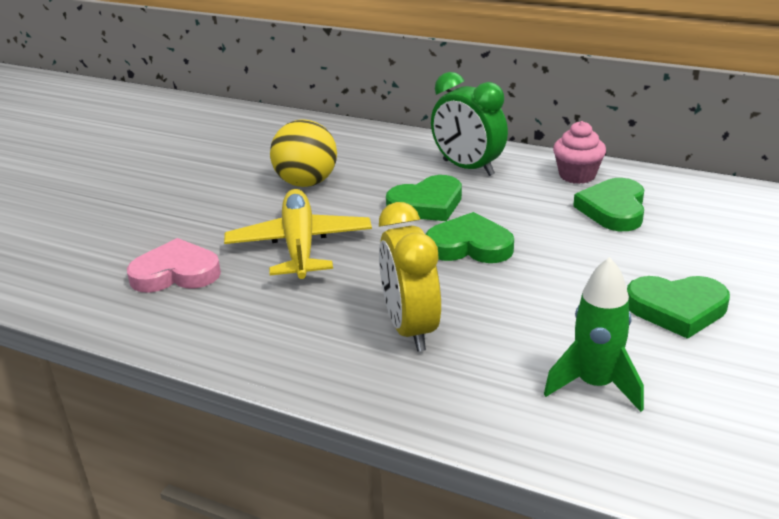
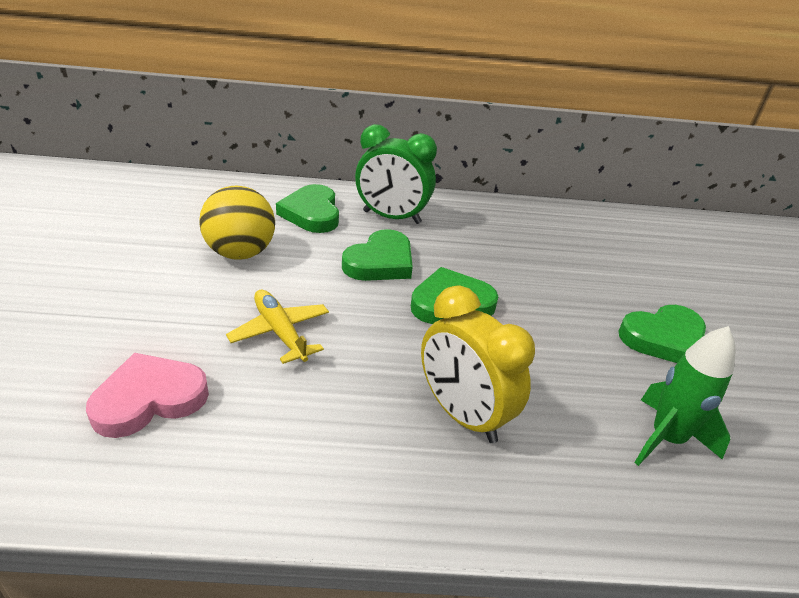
camera: 30 degrees left, 5 degrees up
(300, 245) = (280, 332): yellow plane -> yellow plane, size x0.64
(577, 175) = (489, 214): pink cupcake -> none
(613, 209) = (542, 245): green heart -> green heart (312, 213)

